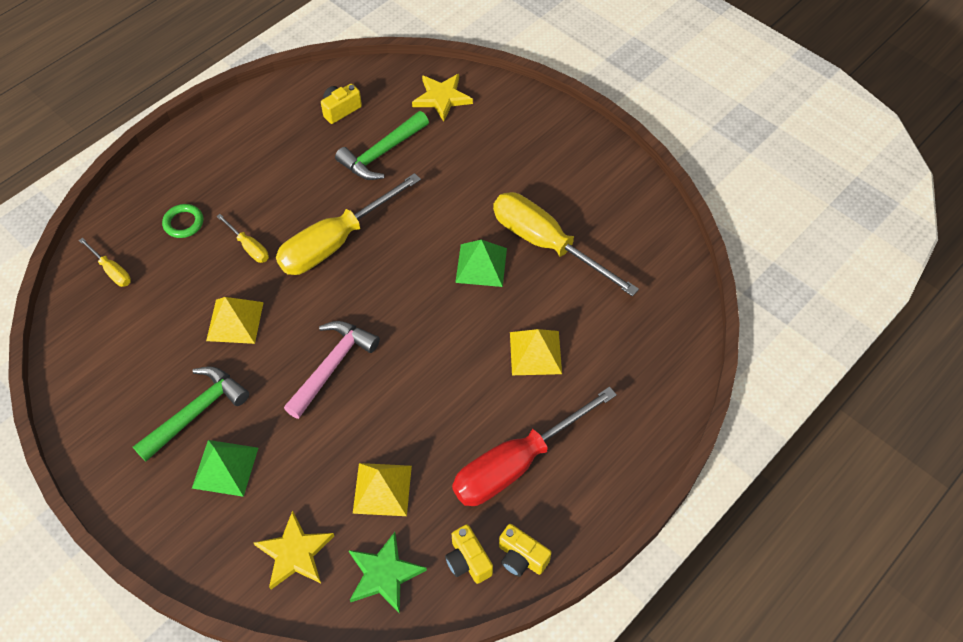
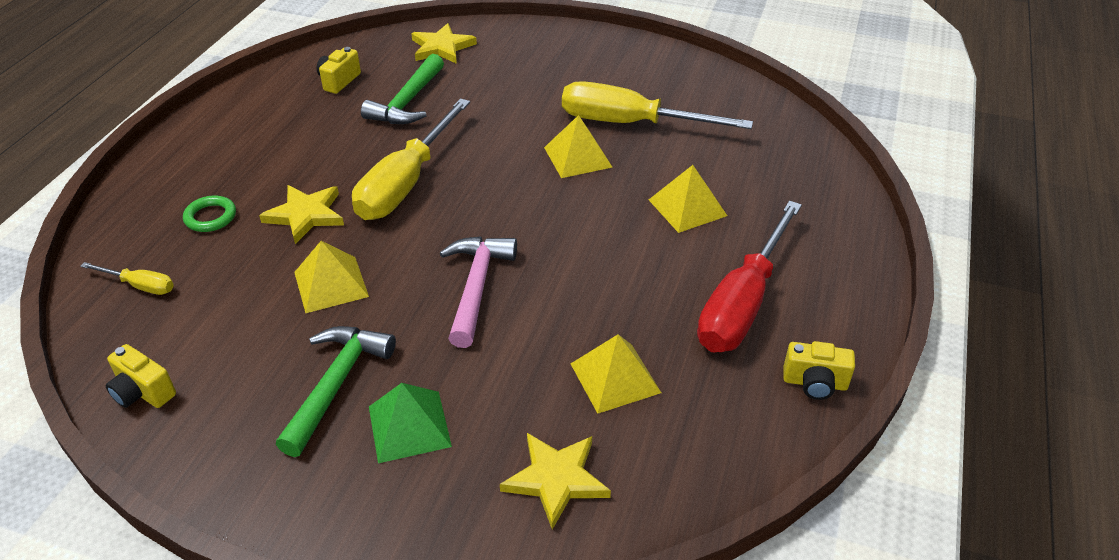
camera: 25 degrees left, 15 degrees down
(249, 247) = (306, 215): yellow screwdriver -> yellow star
(384, 574) = (678, 458): green star -> none
(468, 561) = (761, 408): yellow camera -> yellow camera (143, 392)
(481, 265) = (578, 157): green pyramid -> yellow pyramid

